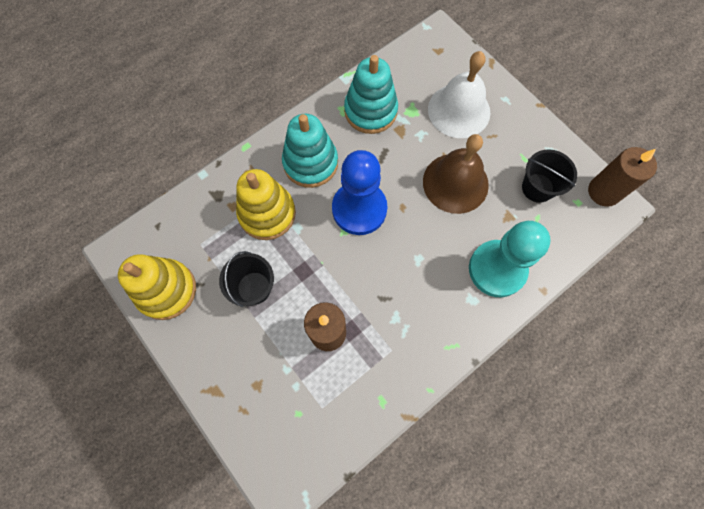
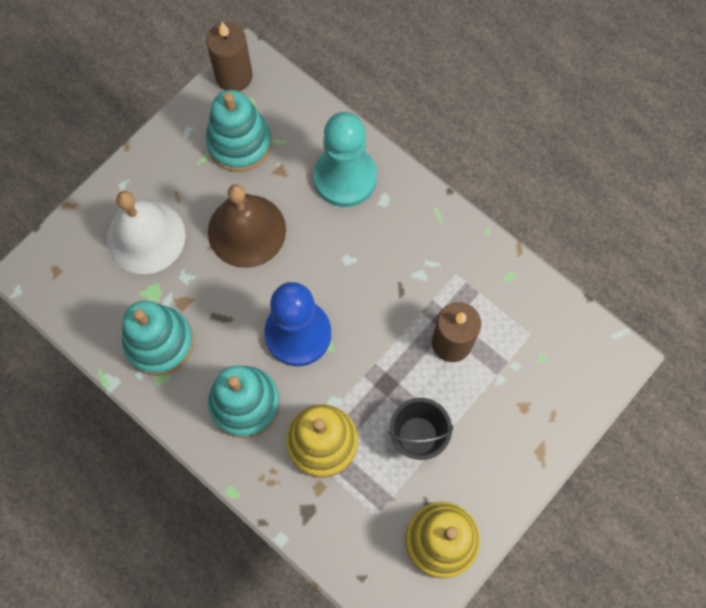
camera: 100 degrees left, 0 degrees up
(537, 188) = (239, 143): black bucket -> turquoise stacking toy

